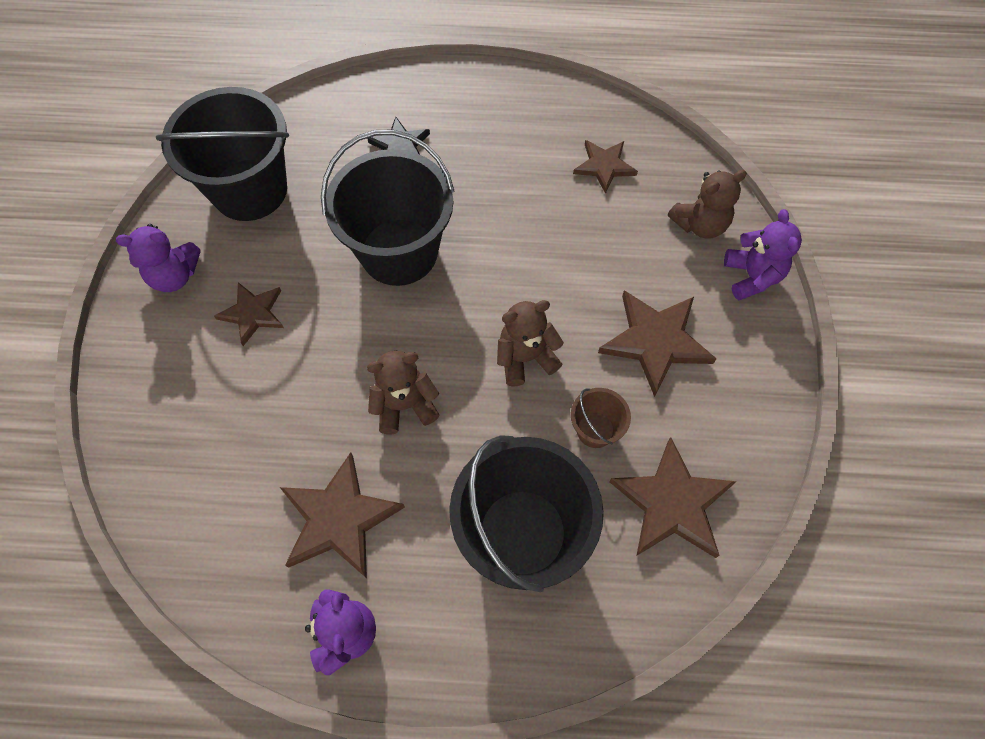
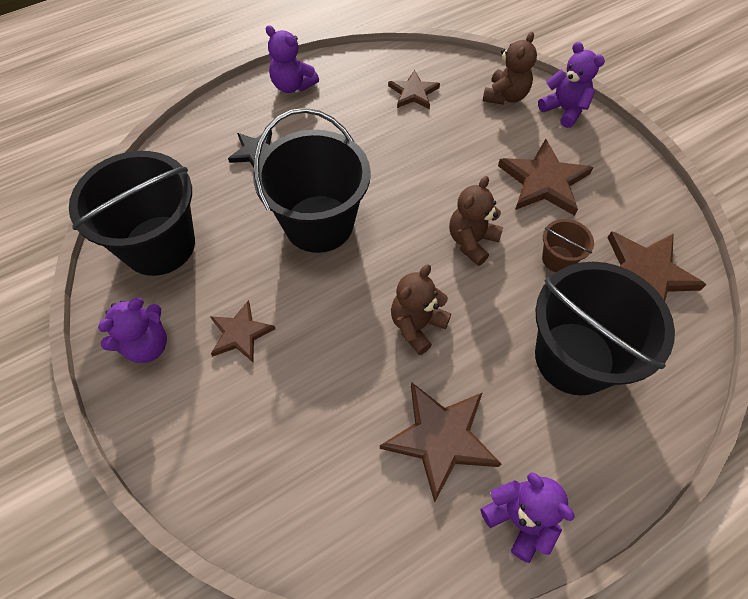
camera: 35 degrees left, 5 degrees down
(490, 92) = (292, 85): none -> purple teddy bear

